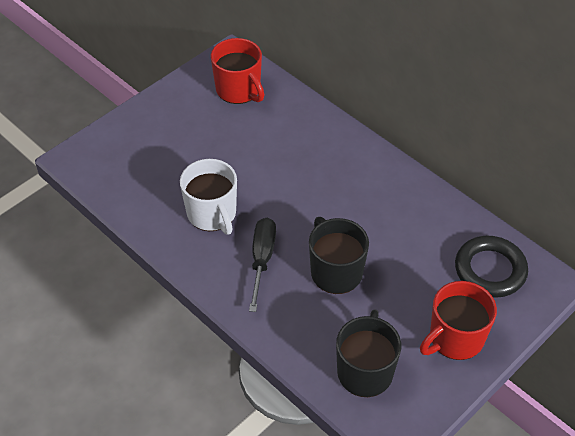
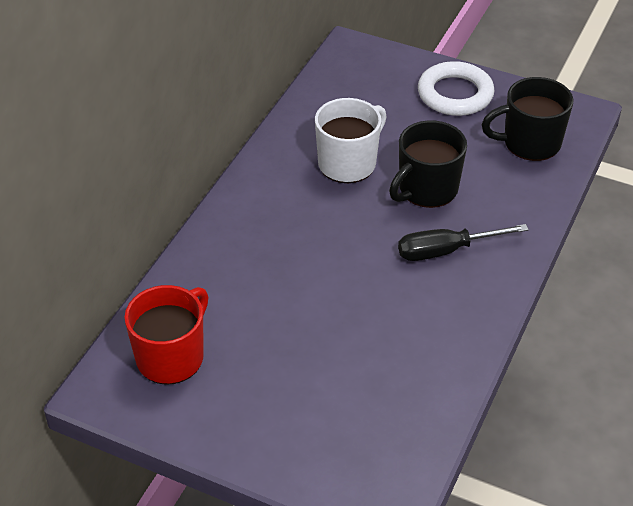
camera: 110 degrees left, 5 degrees down
(212, 214) = (405, 314): white mug -> white mug (348, 163)
(455, 338) = (455, 94): red mug -> white ring
(490, 270) = (360, 85): black ring -> none

